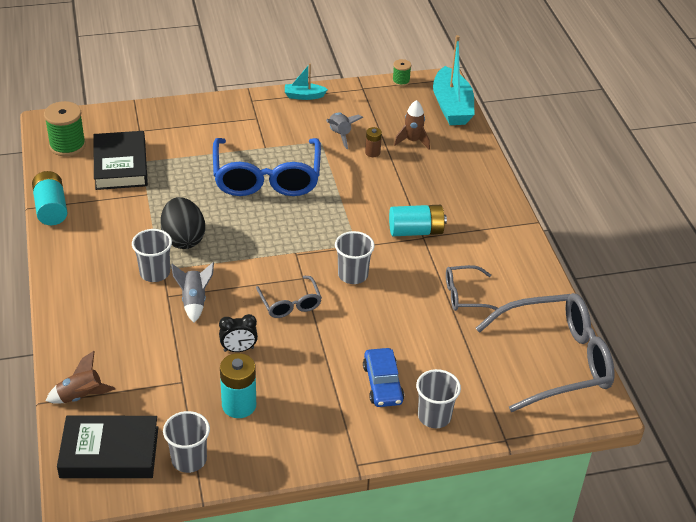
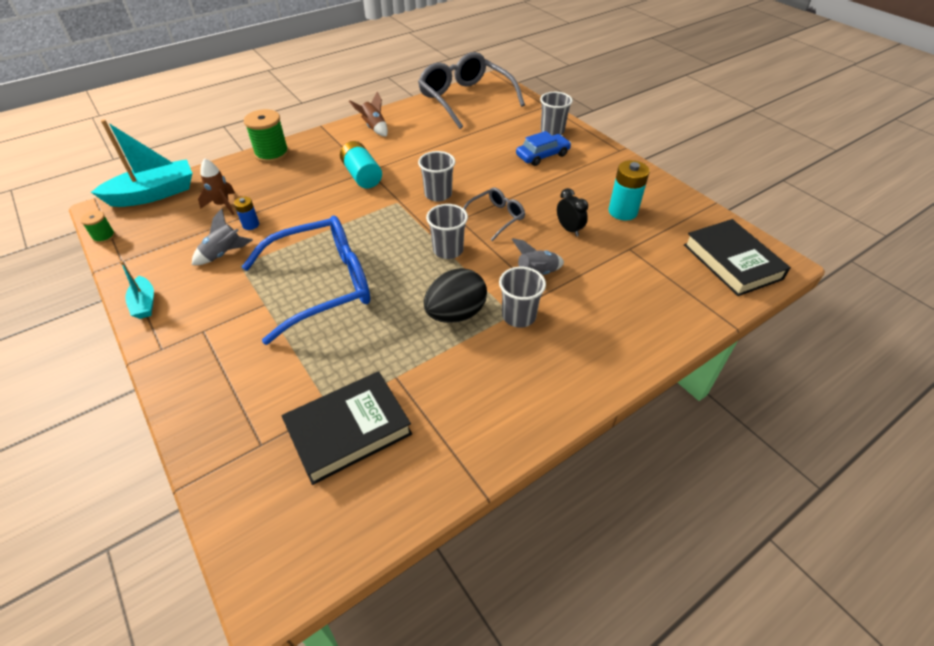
camera: 110 degrees left, 5 degrees up
(51, 208) = (473, 466): turquoise battery -> none
(67, 145) = (325, 523): green spool -> green spool (272, 154)
(81, 396) = (702, 302): brown rocket -> brown rocket (374, 128)
(189, 459) = (693, 219): grey cup -> grey cup (448, 250)
(372, 152) = (251, 225): brown battery -> blue battery
(465, 295) = (426, 140): grey glasses -> none

